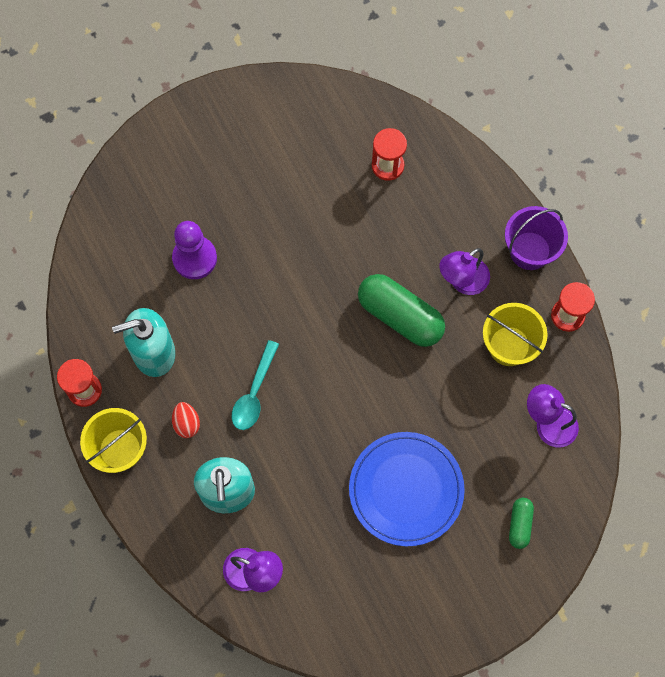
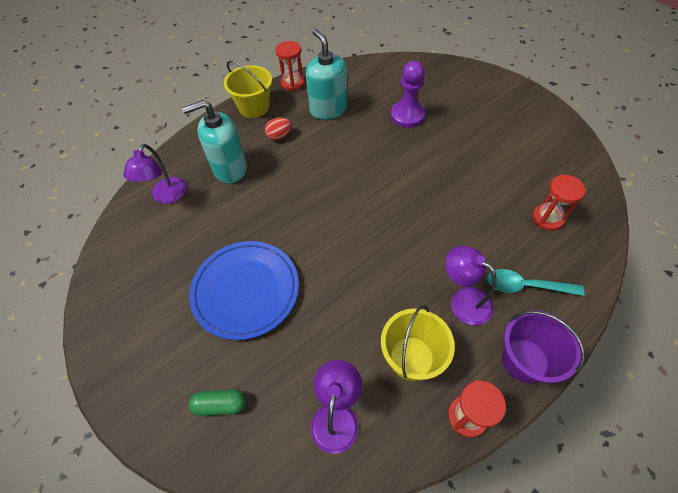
camera: 80 degrees right, 15 degrees down
(254, 393) = (311, 169): turquoise spoon -> turquoise spoon (525, 286)
(400, 316) = (409, 255): green capsule -> none

